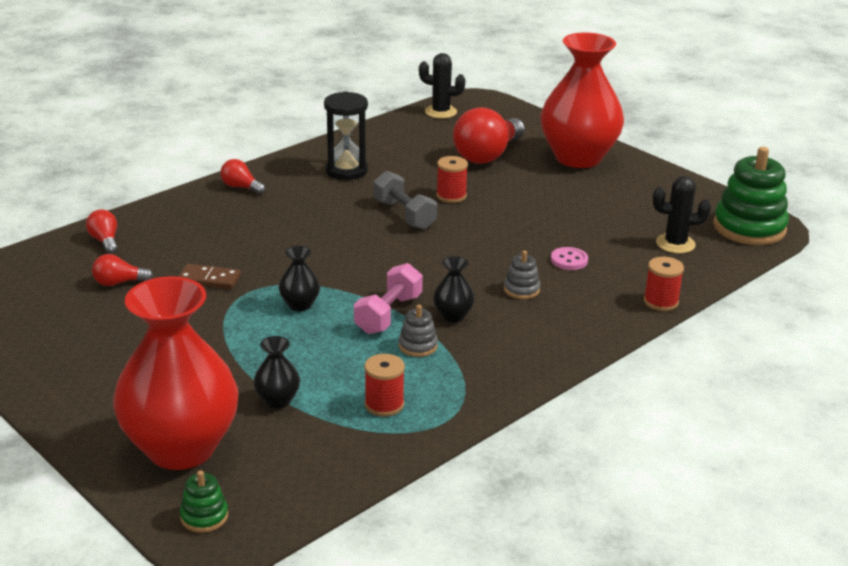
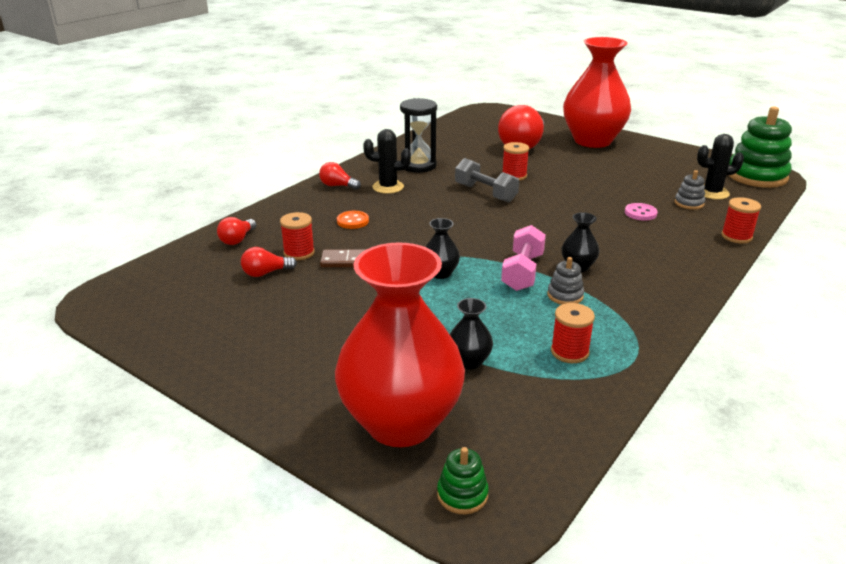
camera: 10 degrees left, 0 degrees up
(105, 241) = (237, 240): red light bulb -> red light bulb turned 120 degrees counterclockwise
(162, 264) = (299, 253): none -> red spool
(237, 233) = (353, 221): none -> orange button
(440, 112) = (467, 120): black cactus -> black cactus (388, 187)
(521, 289) = (619, 239): grey stacking toy -> grey stacking toy (689, 203)

